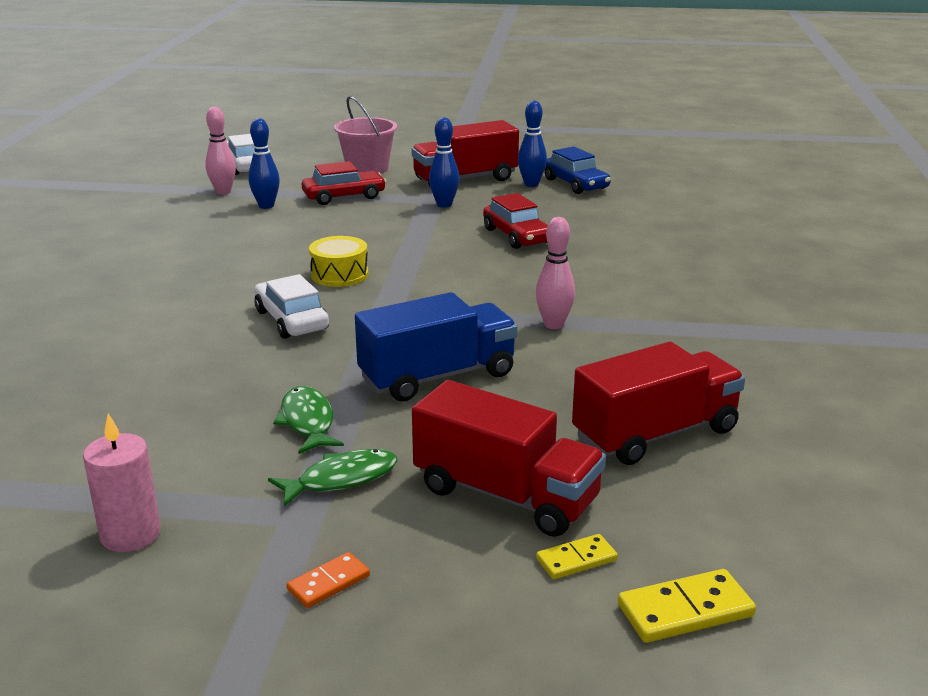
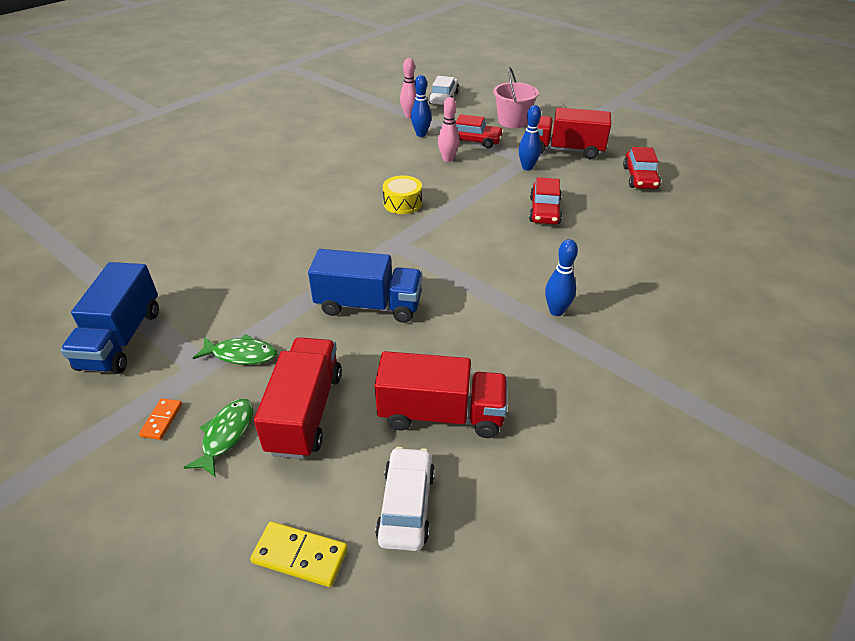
camera: 35 degrees right, 15 degrees up
(130, 534) = (121, 339): pink candle -> blue truck
(292, 320) = (340, 228): white car -> white car (406, 505)
(307, 422) = (269, 306): green fish -> green fish (226, 435)
(329, 583) = (162, 420): orange domino -> orange domino turned 75 degrees counterclockwise
(506, 495) = (305, 412): red truck -> red truck turned 150 degrees counterclockwise
(531, 184) = (607, 168): blue bowling pin -> blue bowling pin (556, 311)
(553, 325) = (482, 295): pink bowling pin -> pink bowling pin (448, 159)
(575, 184) = (639, 178): blue car -> red car
(576, 559) = (287, 480): yellow domino -> none

